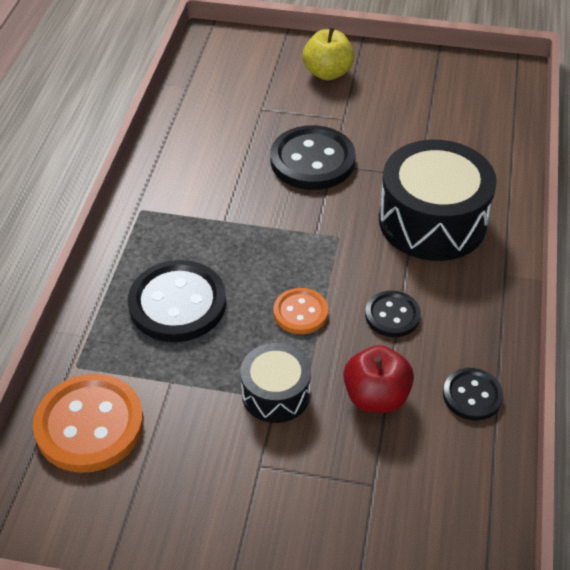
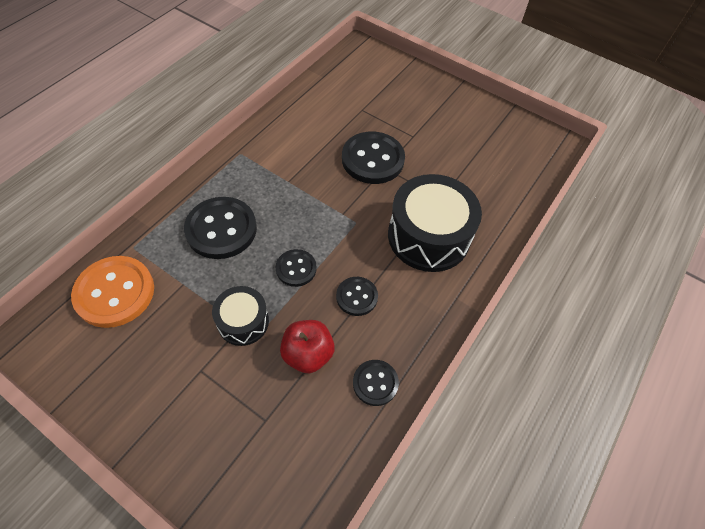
camera: 20 degrees right, 10 degrees up
(300, 312) = (296, 268): orange button -> black button
(327, 73) = (422, 99): yellow apple -> none

